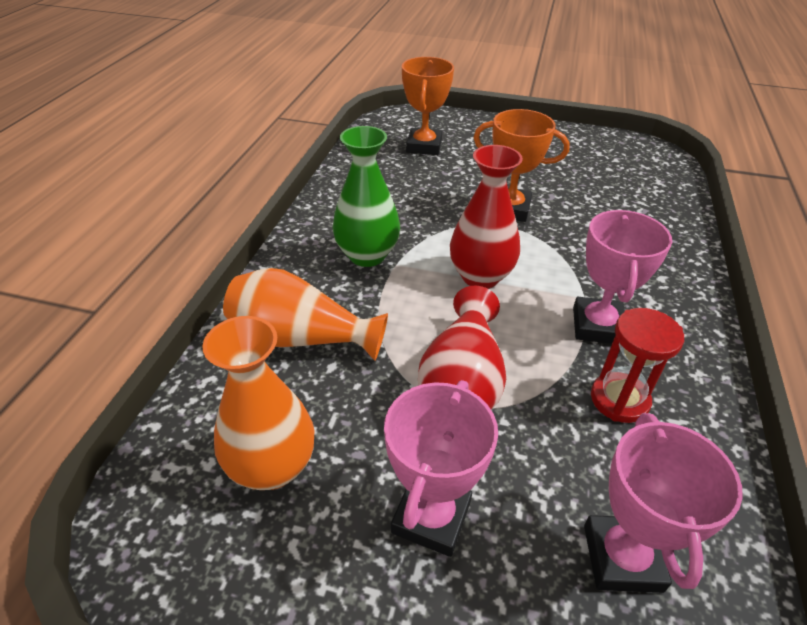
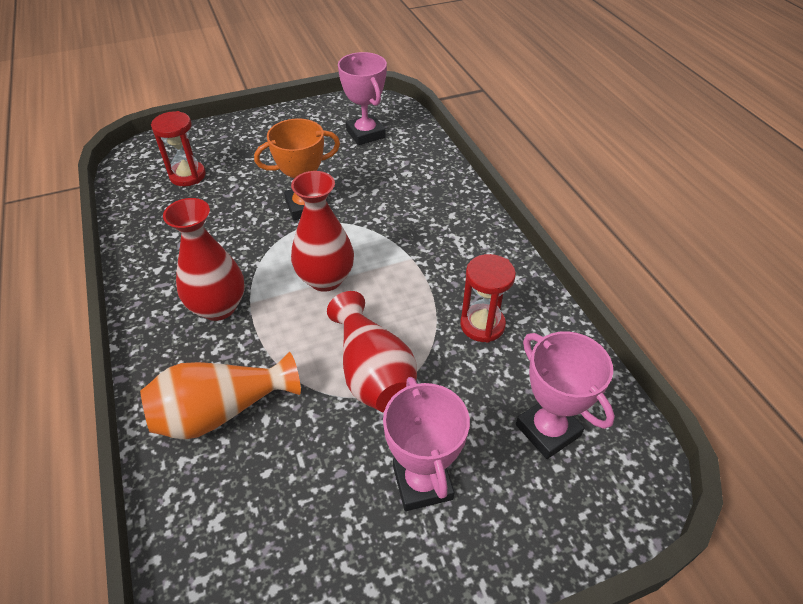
camera: 35 degrees left, 5 degrees up
(272, 466) = (283, 524): orange vase -> none
(367, 255) = (218, 307): green vase -> red vase
(424, 146) = (187, 175): orange trophy -> red hourglass
(597, 326) = (434, 276): pink trophy -> pink trophy (365, 134)

